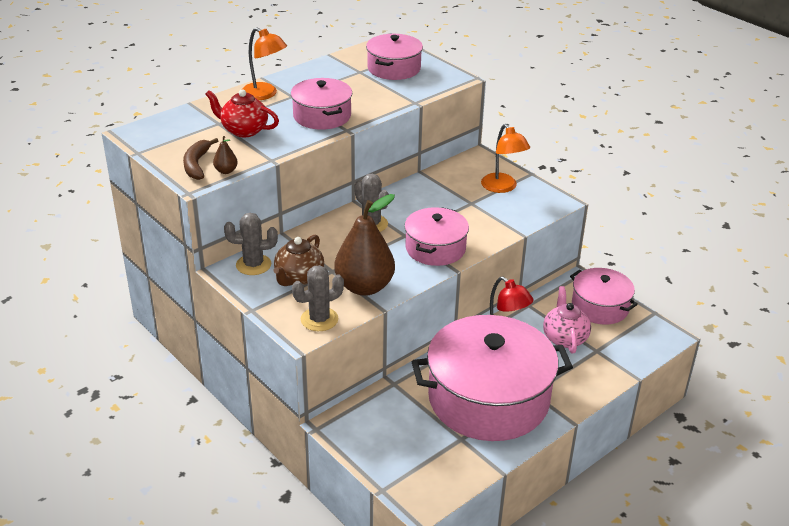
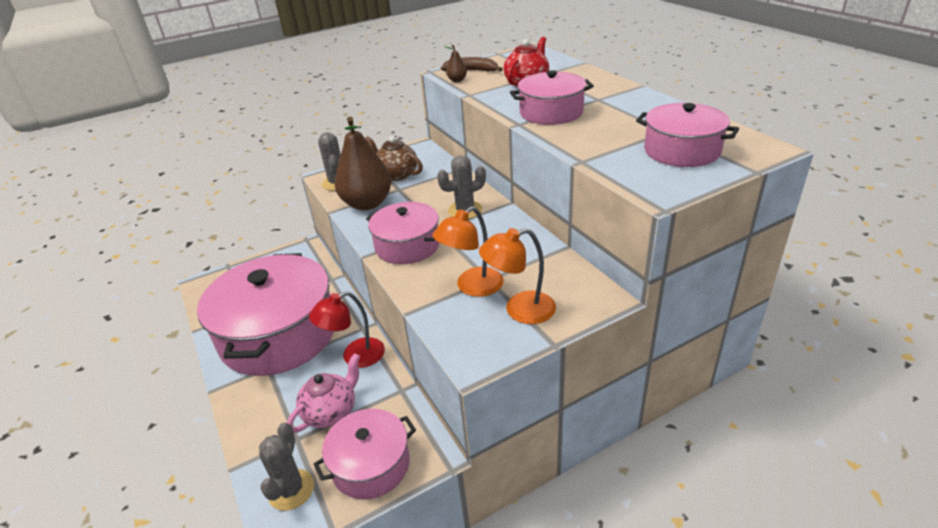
camera: 105 degrees right, 0 degrees up
(253, 265) = (423, 156): grey cactus -> grey cactus (291, 490)
(264, 94) = (601, 88): orange lamp -> orange lamp (472, 287)
(564, 338) = (331, 412): pink teapot -> pink teapot turned 60 degrees counterclockwise

